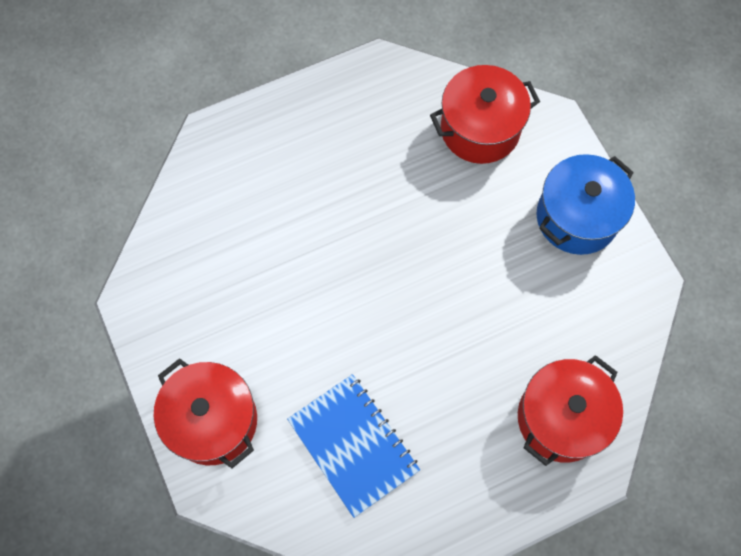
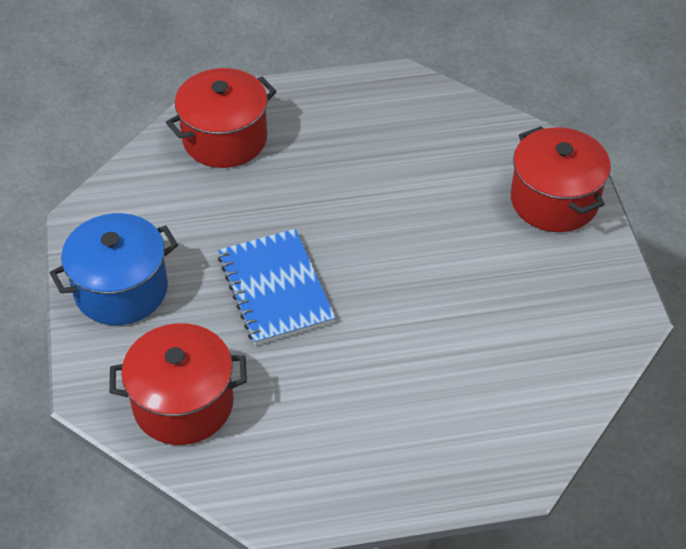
camera: 165 degrees left, 20 degrees down
(353, 445) = (423, 158): blue notebook -> blue notebook (275, 289)

